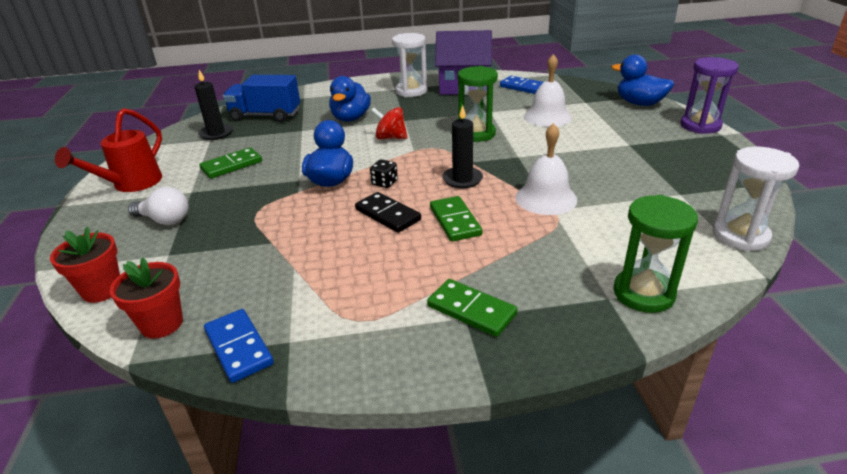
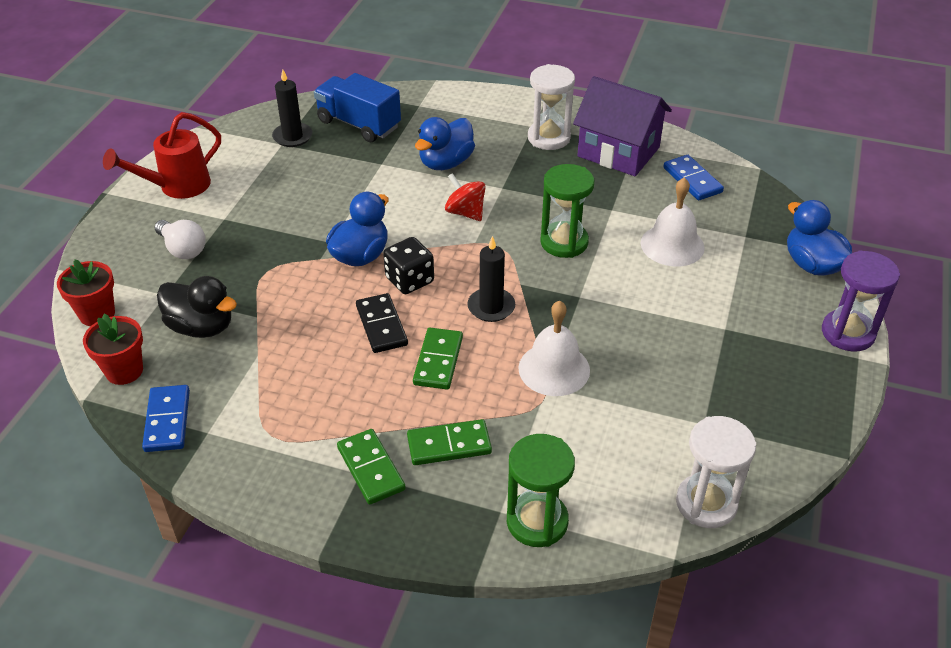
camera: 25 degrees right, 10 degrees up
(222, 265) = (201, 327): none -> black duck
(231, 165) = (280, 194): green domino -> green domino (449, 445)
(384, 183) = (409, 280): black dice -> black dice, size x1.60

